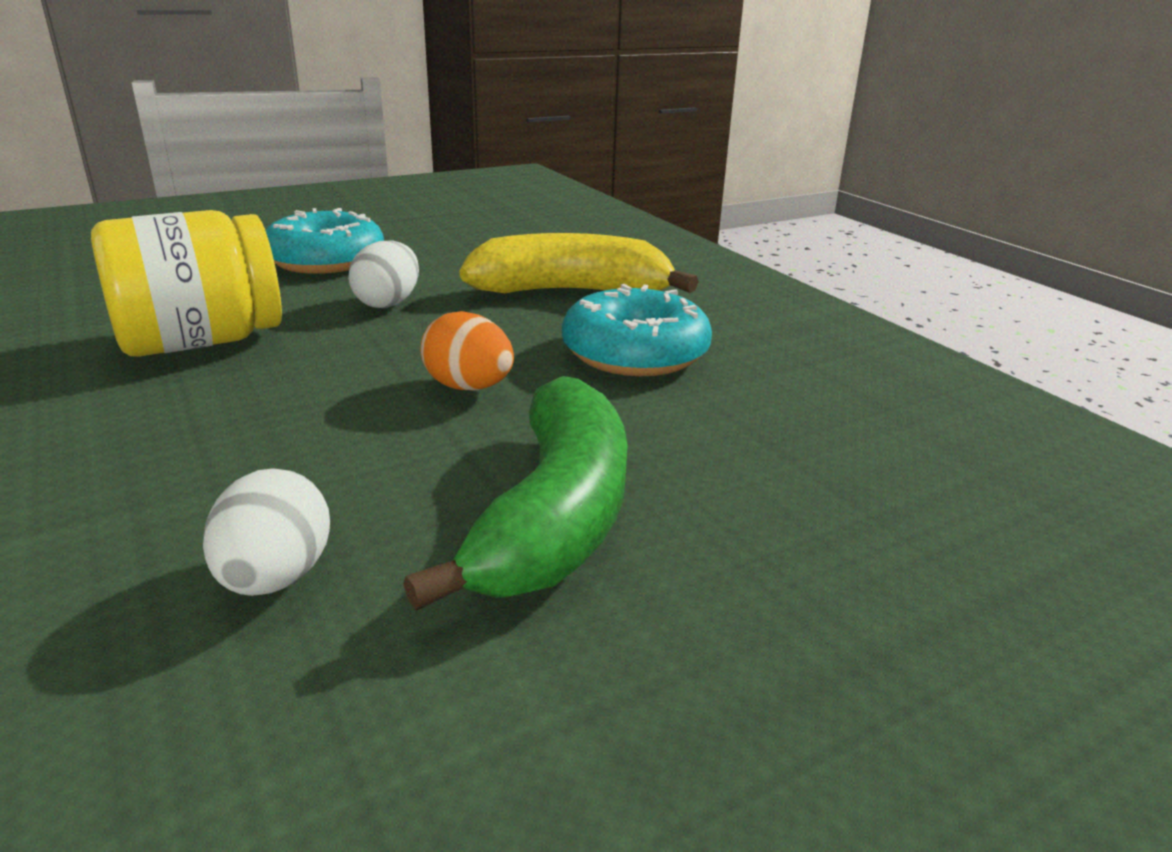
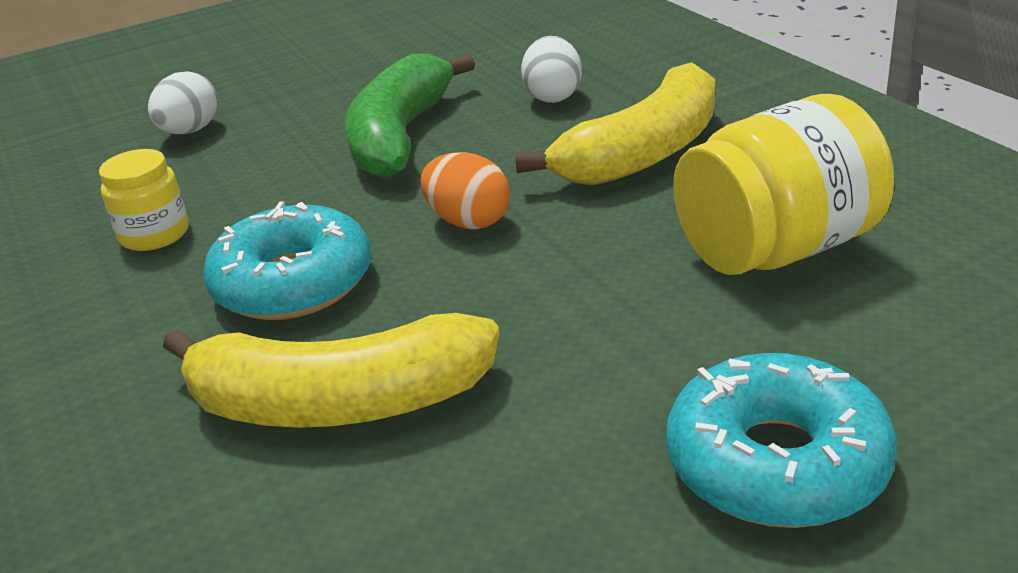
camera: 175 degrees left, 5 degrees up
(225, 446) = (644, 152): none -> yellow banana
(388, 303) = (602, 343): white egg -> white egg (190, 131)
(818, 405) = (155, 234): none -> yellow jar

